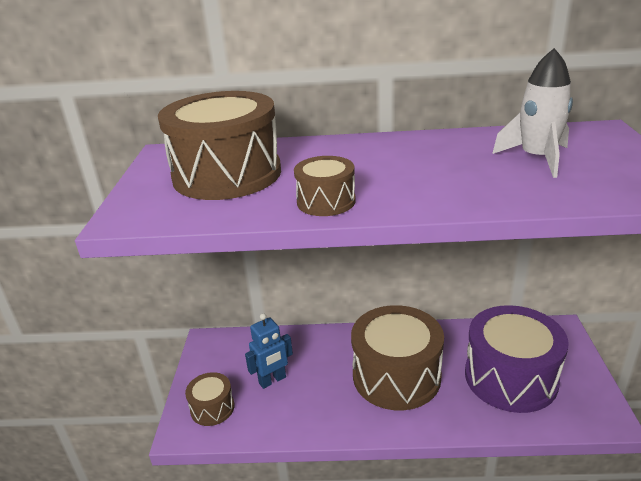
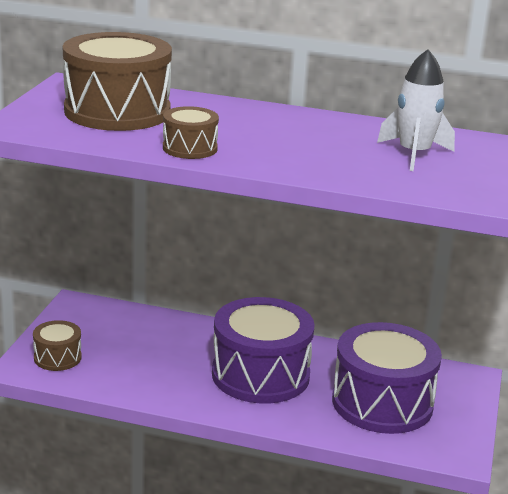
camera: 10 degrees right, 5 degrees down
(272, 380) = (128, 350): blue robot -> none
(396, 376) = (260, 375): brown drum -> purple drum

